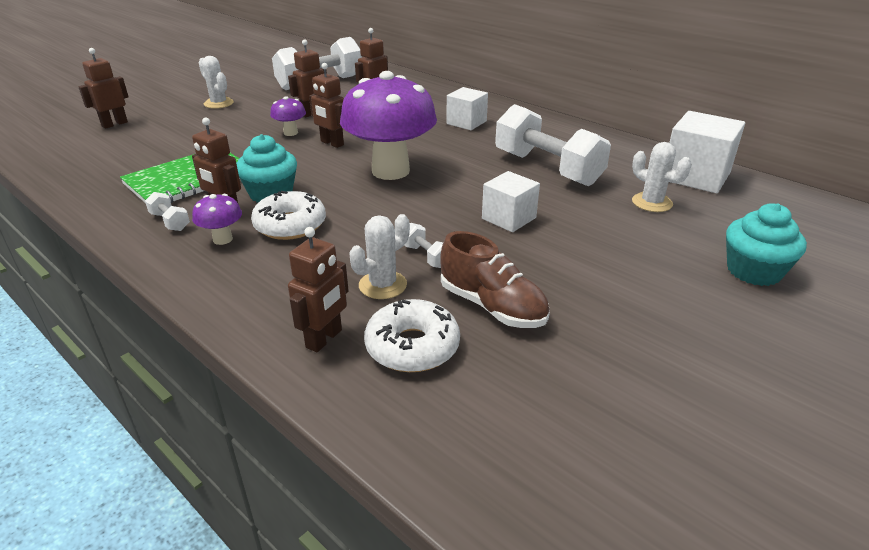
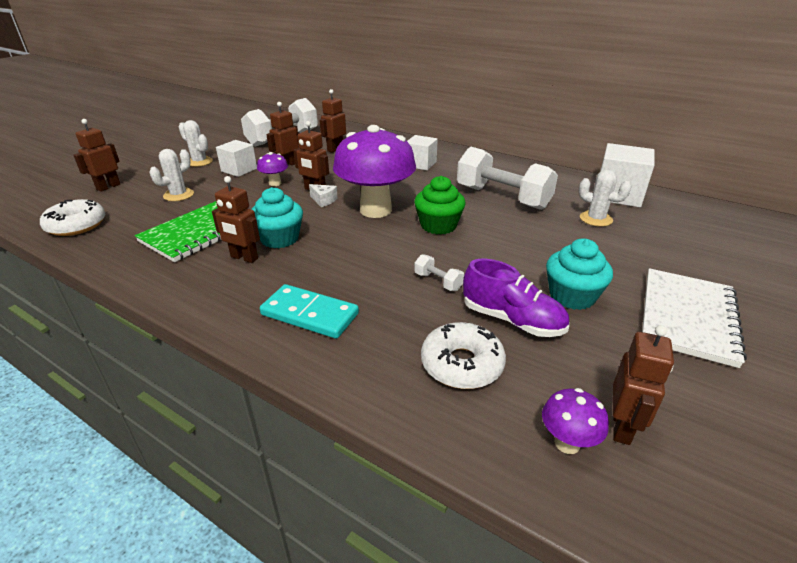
camera: 10 degrees left, 0 degrees up
(170, 222) = (196, 273): white dumbbell -> none
(222, 239) = (252, 284): purple mushroom -> purple mushroom (567, 443)
(270, 276) = (310, 314): none -> turquoise domino
(290, 225) = (308, 265): white donut -> white donut (76, 225)
(324, 339) = (382, 367): brown robot -> brown robot (622, 427)
(336, 156) = (323, 200): none -> white cheese
(382, 285) = (412, 311): white cactus -> white cactus (178, 195)
(455, 194) = (438, 225): none -> green cupcake
(492, 306) = (512, 320): brown shoe -> purple shoe
(508, 218) = (491, 242): white cube -> white cube (239, 170)
(709, 326) = (687, 317): none -> white notebook
(754, 271) = (697, 267): turquoise cupcake -> turquoise cupcake (572, 296)

